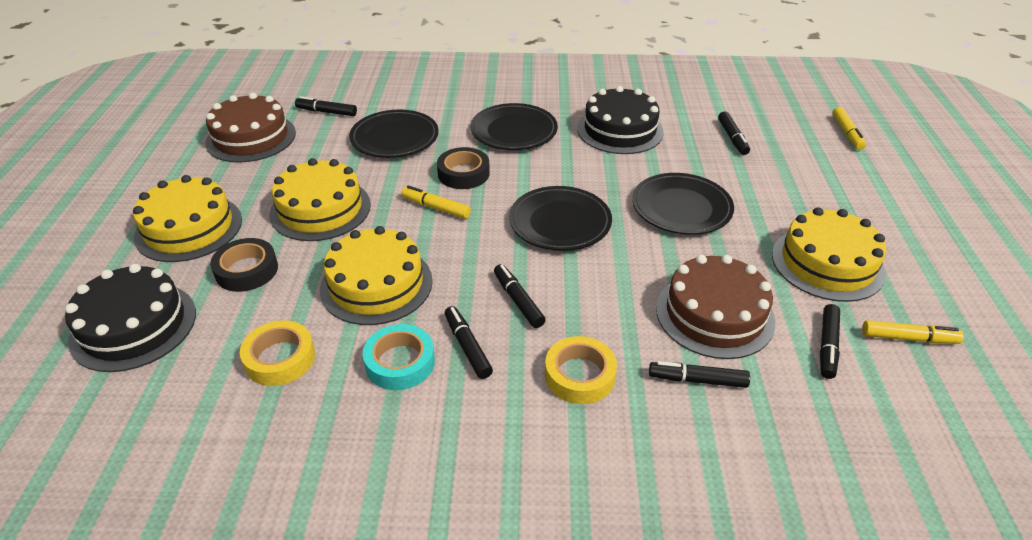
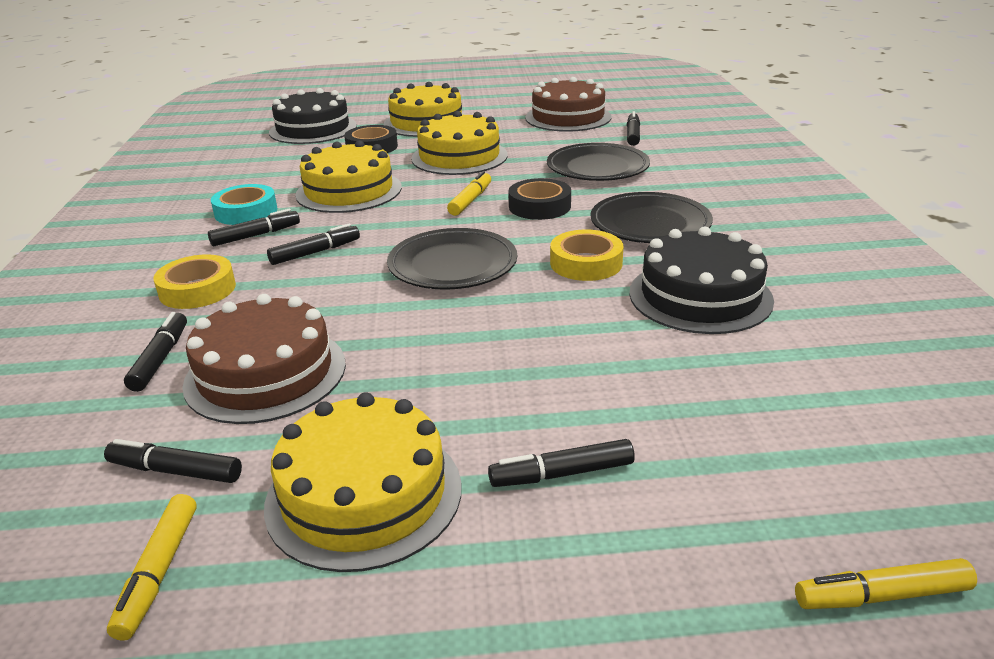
camera: 85 degrees right, 10 degrees down
(280, 358) = (265, 172): yellow tape -> yellow tape (586, 263)
(681, 208) = (501, 350): black plate -> none
(732, 138) = (743, 407): black marker -> black marker (562, 474)

